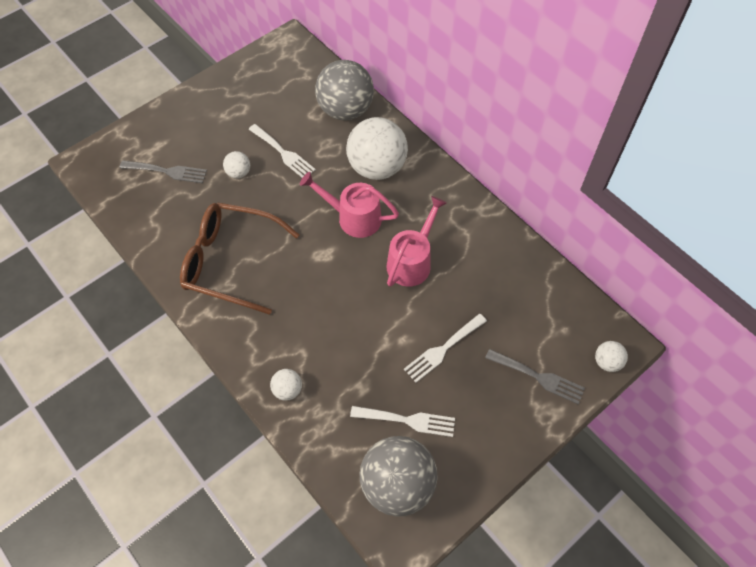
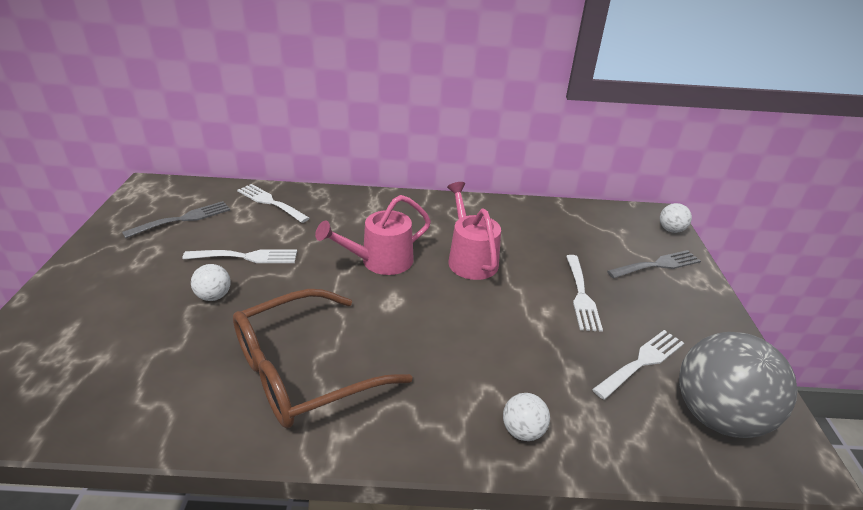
camera: 50 degrees left, 25 degrees down
(167, 171) = (112, 346): grey fork -> grey fork (183, 219)
(345, 110) = (270, 202): grey ball -> white fork
(377, 167) = (352, 221): white ball -> none

